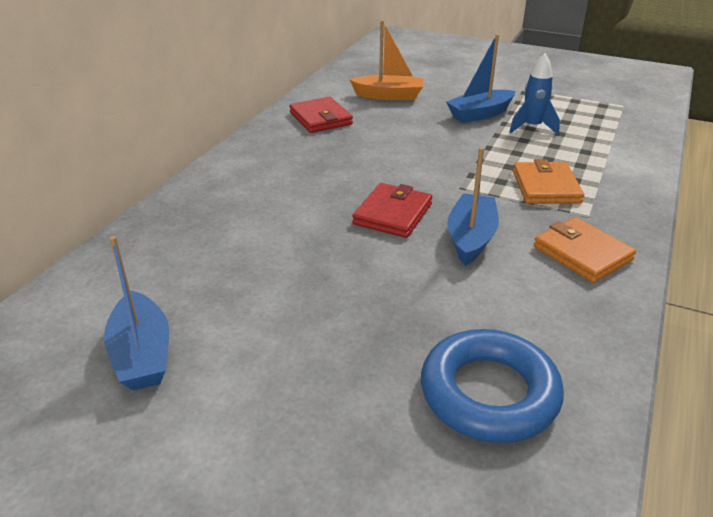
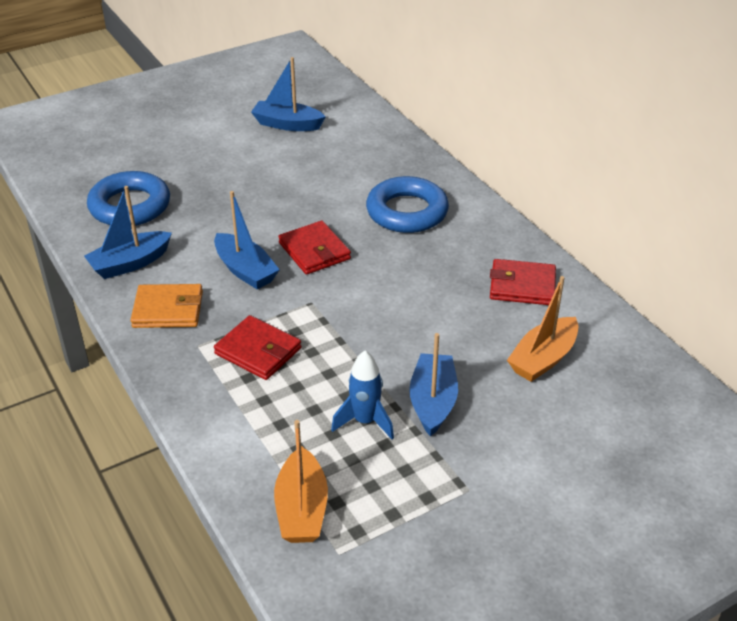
camera: 125 degrees right, 5 degrees up
(272, 191) = (407, 212): none -> blue ring
(546, 187) = (258, 351): orange wallet -> red wallet
(571, 319) = (130, 263): none -> blue boat
(622, 122) = (302, 509): none -> orange boat

